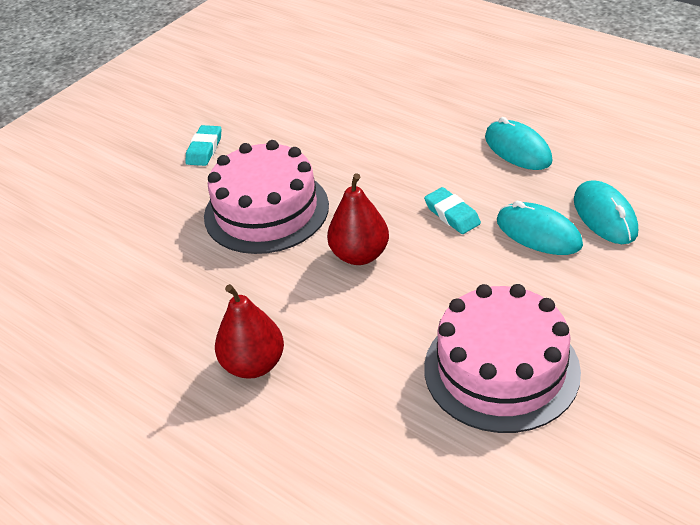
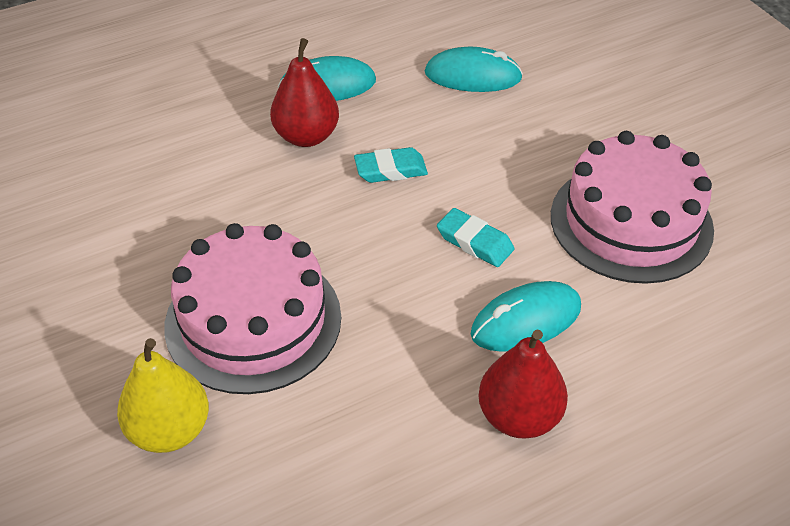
camera: 70 degrees left, 5 degrees up
(166, 214) = (169, 430): none -> yellow pear
(204, 149) = (61, 346): turquoise eraser -> turquoise eraser (474, 242)
(360, 255) = (400, 263): red pear -> red pear (306, 136)
(538, 233) = (465, 124): turquoise mouse -> turquoise mouse (526, 320)

